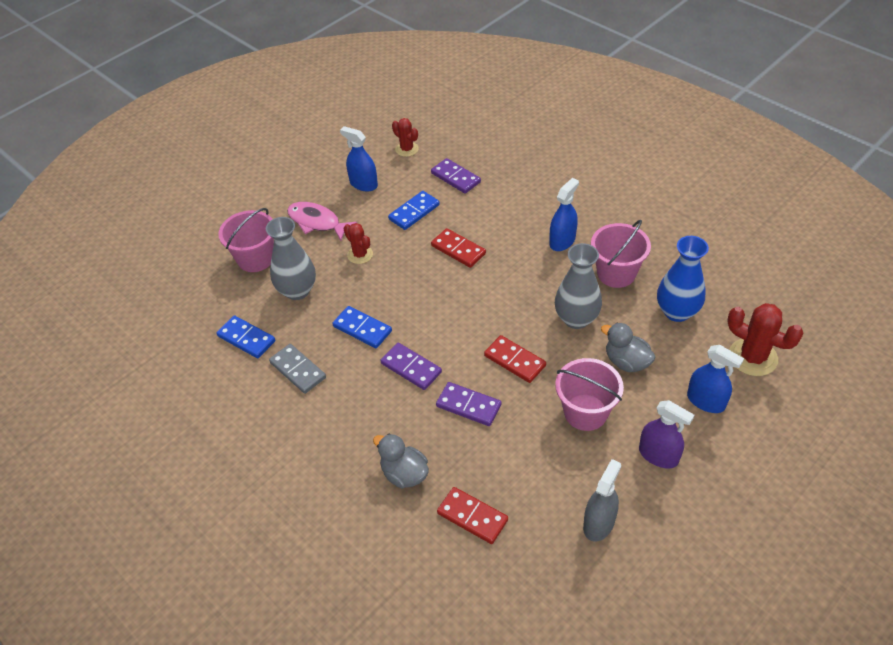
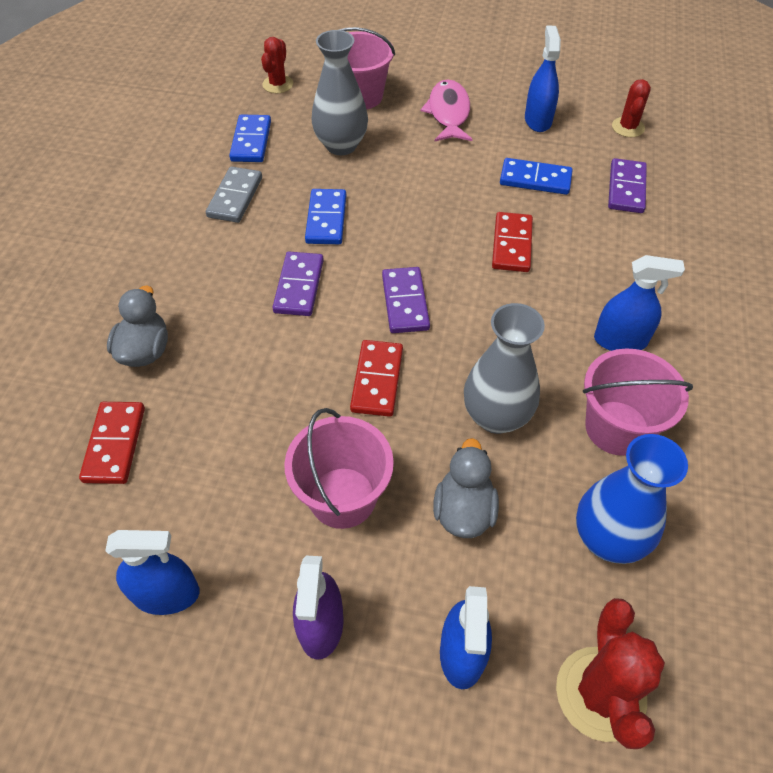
camera: 55 degrees right, 5 degrees up
(360, 255) = (431, 167): red cactus -> red cactus (278, 84)
(468, 406) = (276, 365): purple domino -> purple domino (405, 302)
(599, 523) = (166, 594): grey spray bottle -> blue spray bottle

